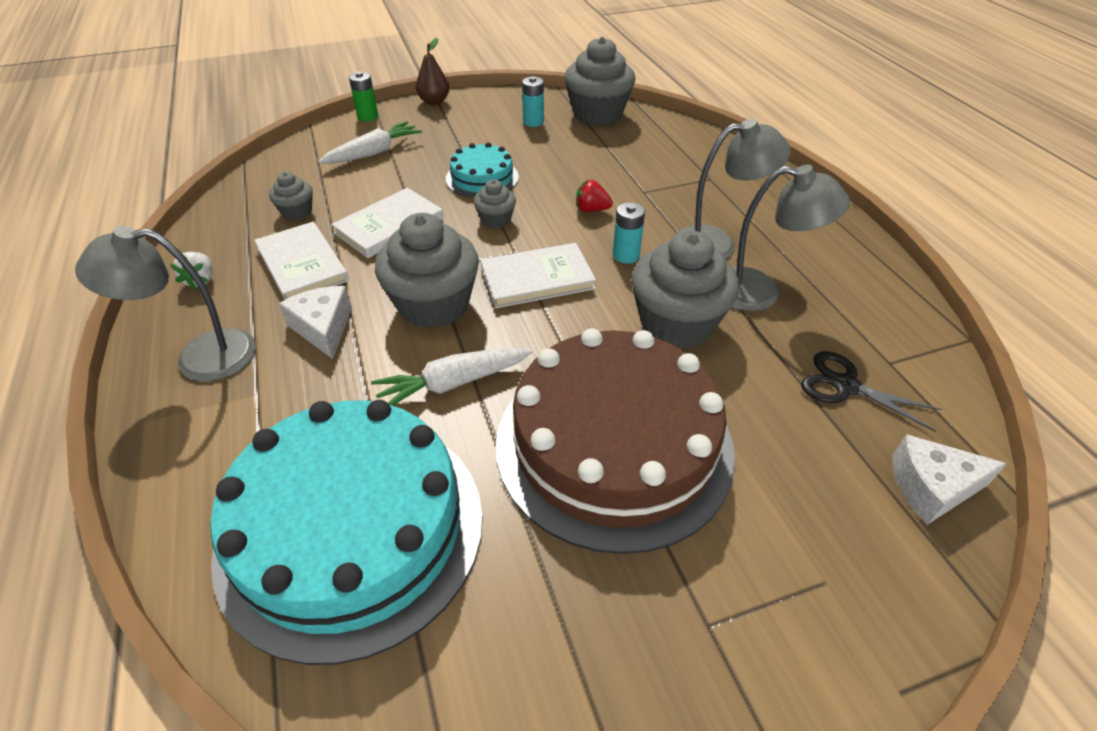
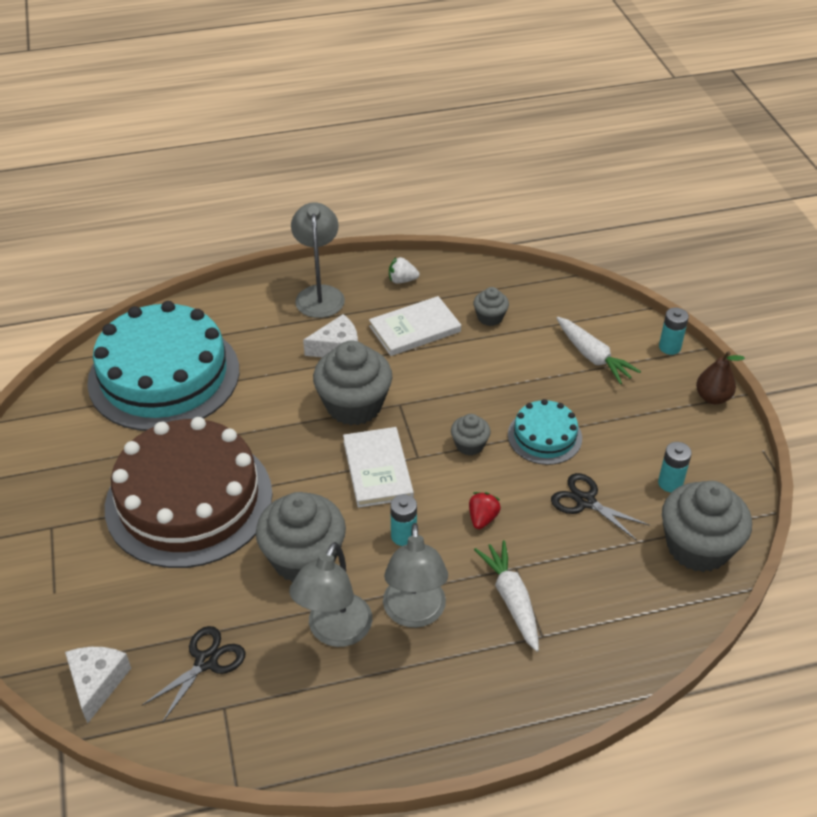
camera: 95 degrees right, 0 degrees up
(368, 117) = (669, 347): green battery -> turquoise battery
(389, 226) = (464, 374): white book -> none
(453, 383) = (266, 417): white carrot -> white carrot (511, 600)
(560, 158) = (585, 501): none -> black scissors

